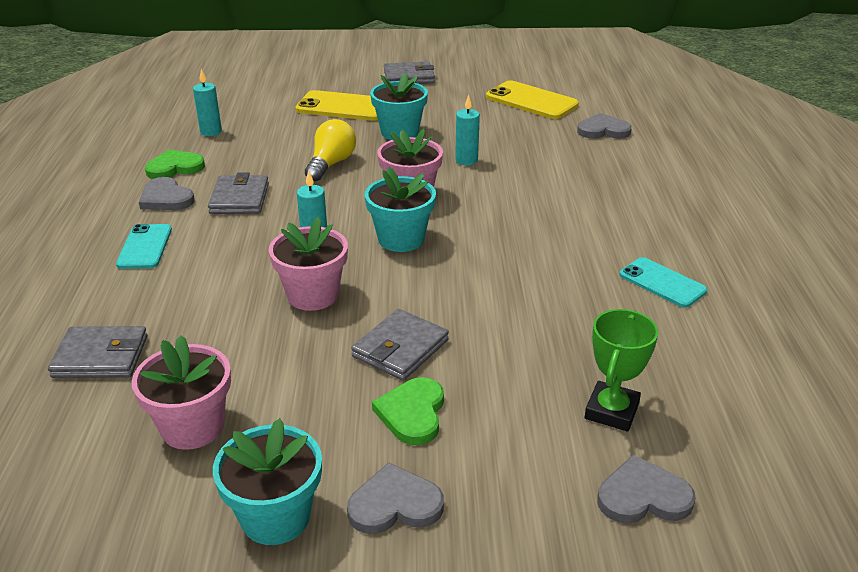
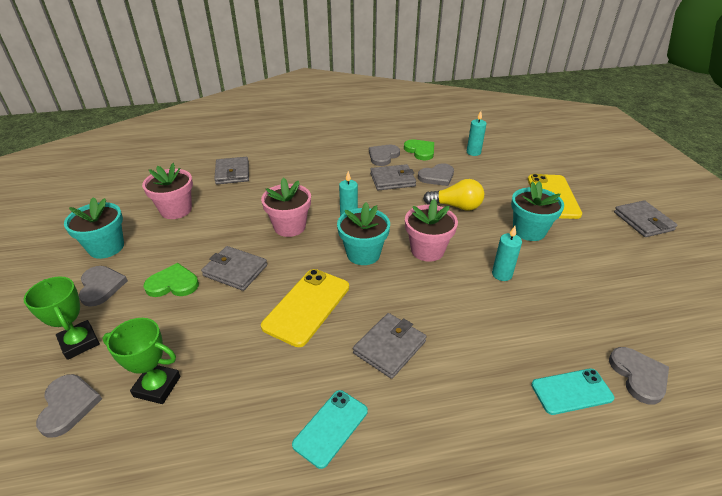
camera: 80 degrees right, 5 degrees up
(145, 247) = (330, 162): turquoise phone -> turquoise phone (571, 391)
(254, 166) = (437, 176): none -> grey heart
(526, 508) = (79, 342): none -> green trophy
(531, 101) = (665, 309): yellow phone -> yellow phone (307, 306)
(561, 239) = (389, 347): none -> grey wallet

